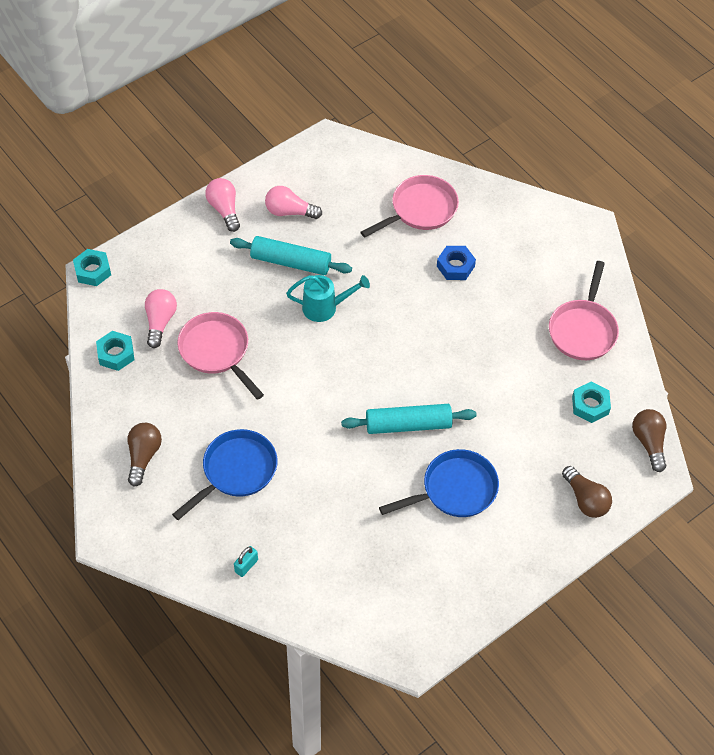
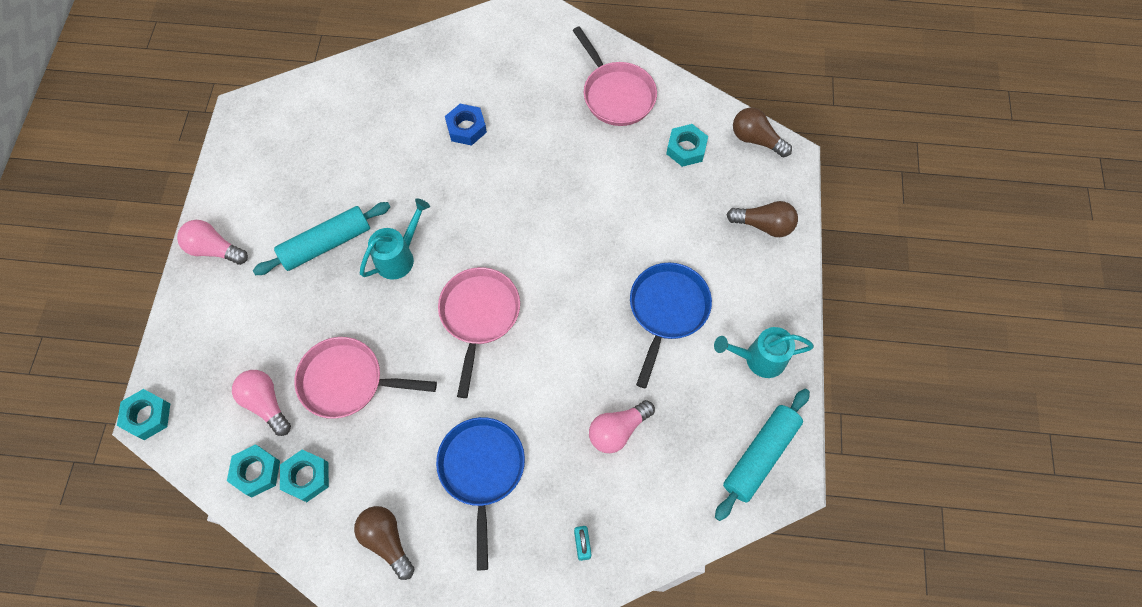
camera: 45 degrees left, 10 degrees up
(138, 382) = (306, 477): none -> turquoise nut
(289, 212) = (277, 201): pink light bulb -> pink light bulb (618, 430)
(408, 425) = (574, 292): turquoise rolling pin -> turquoise rolling pin (760, 456)
(420, 210) = (387, 105): pink pan -> pink pan (479, 316)
(480, 573) = (759, 358): none -> turquoise watering can

